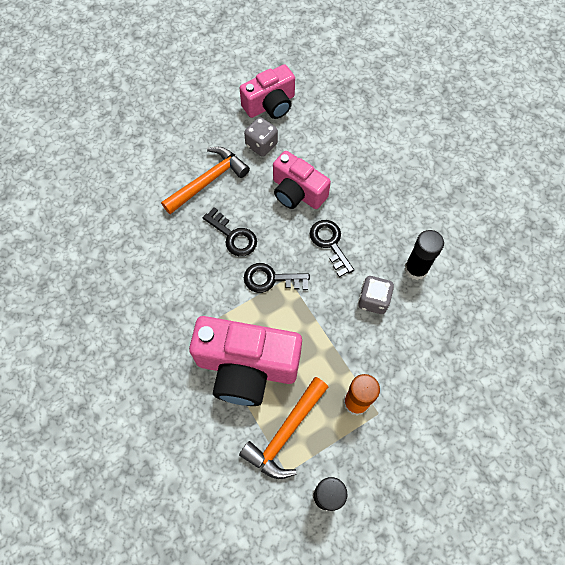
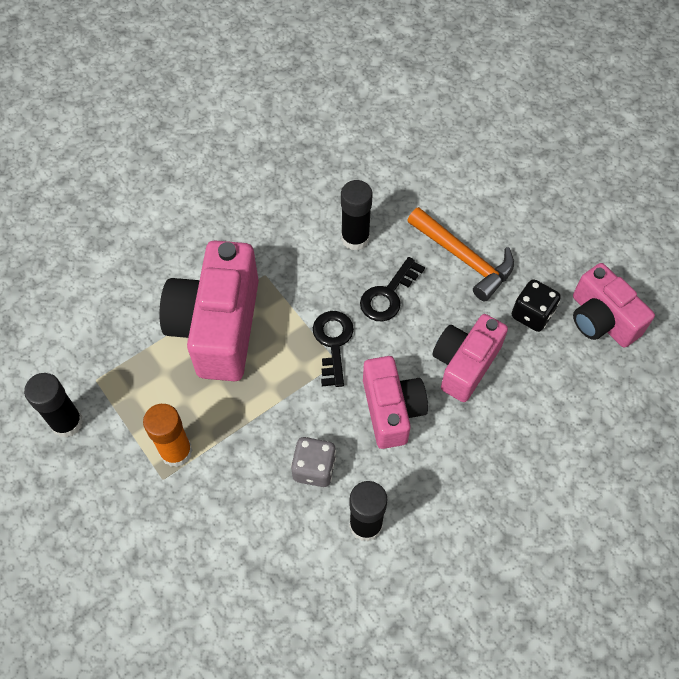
camera: 85 degrees right, 5 degrees down
(177, 255) = (355, 238): none -> black glue stick
(261, 145) = (532, 314): grey dice -> black dice
(285, 433) = (139, 374): orange hammer -> none
(330, 243) = (391, 410): black key -> pink camera

